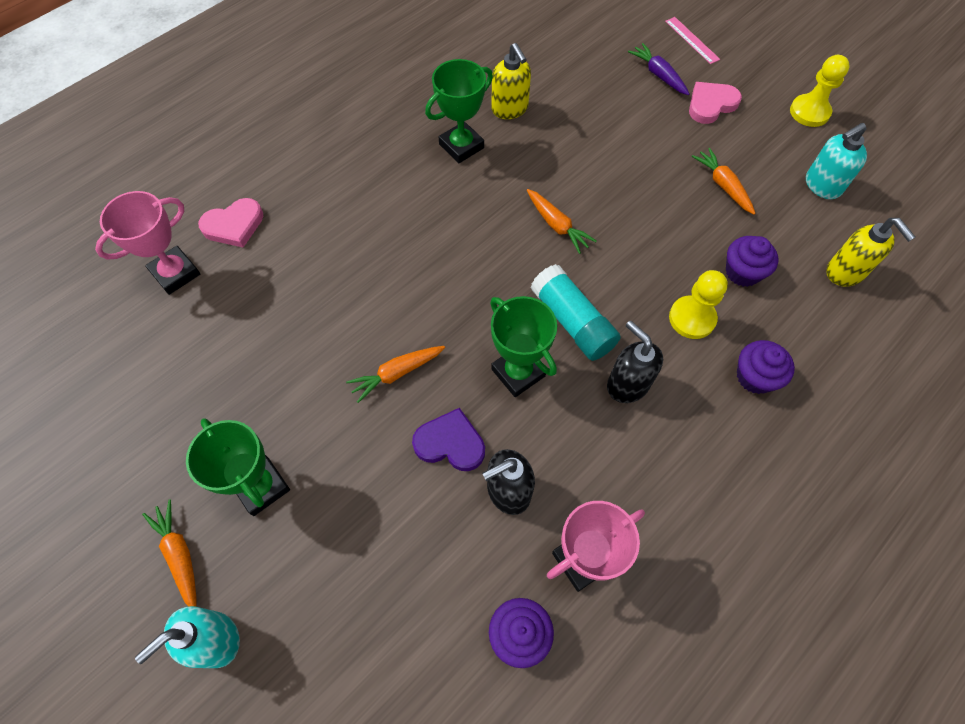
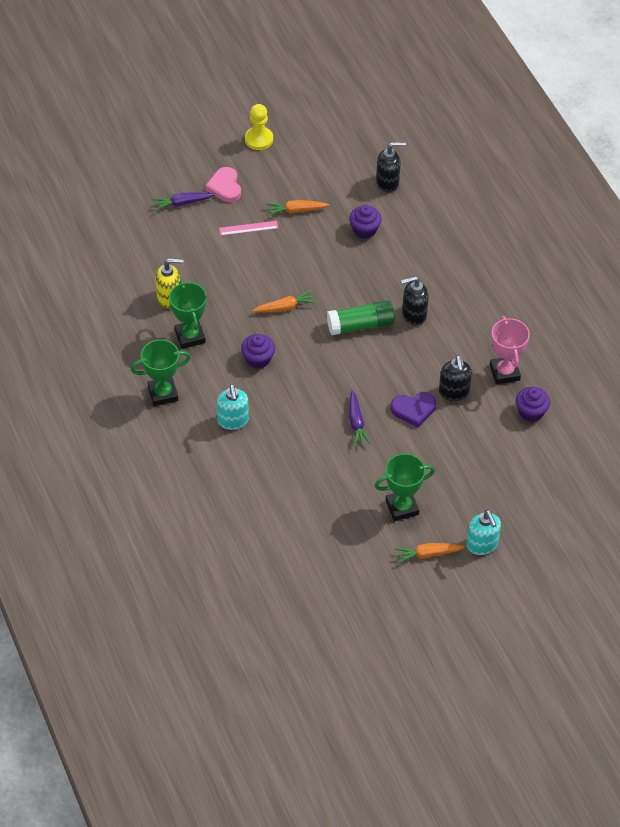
camera: 70 degrees left, 10 degrees down
(175, 273) = (222, 526): pink trophy -> none
(234, 225) = (196, 485): pink heart -> none
(397, 373) = (356, 423): orange carrot -> purple carrot
(450, 443) = (413, 410): purple heart -> purple heart turned 135 degrees counterclockwise
(518, 372) = (383, 363): green trophy -> green trophy (163, 394)
(572, 322) = (360, 325): turquoise glue stick -> green glue stick
(692, 40) = (158, 170): pink ruler -> pink ruler (248, 228)
(692, 318) = (385, 267): yellow pawn -> none
(755, 377) = (435, 255): purple cupcake -> purple cupcake (258, 359)
(822, 185) = (321, 162): turquoise soap dispenser -> turquoise soap dispenser (233, 421)
(845, 272) = (388, 182): yellow soap dispenser -> black soap dispenser

